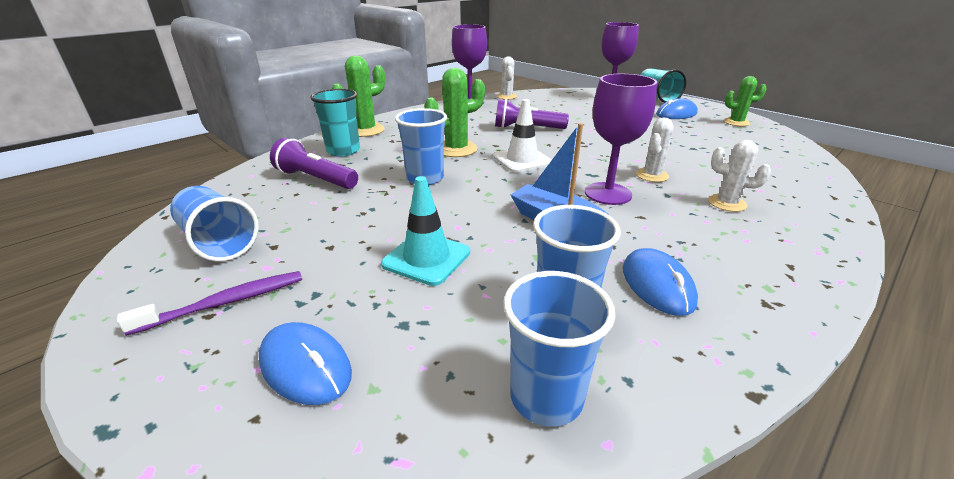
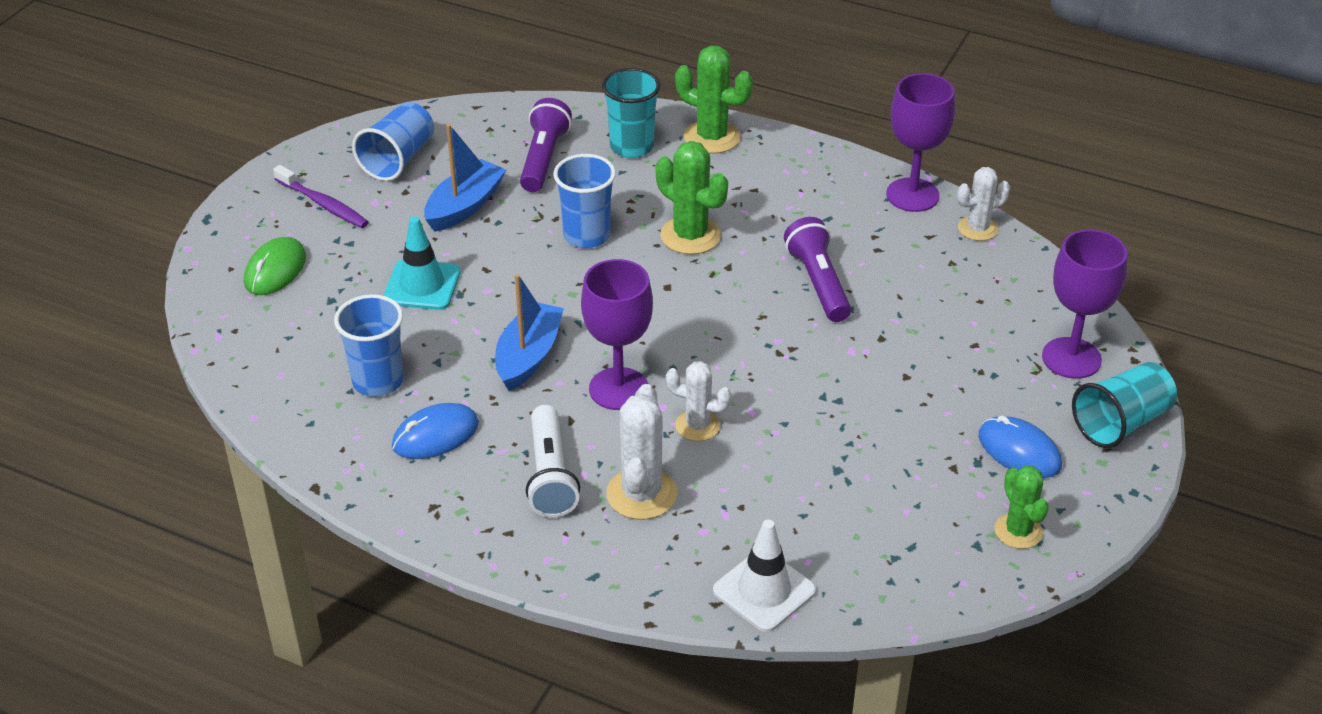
camera: 70 degrees right, 10 degrees up
(306, 366) = (275, 270): blue mouse -> green mouse
(334, 219) = (465, 206): none -> blue boat
(522, 160) = (686, 301): white traffic cone -> white traffic cone (764, 591)
(546, 397) = (282, 385): blue cup -> none
(710, 234) = (550, 475): none -> white flashlight
(727, 203) = (641, 494): white cactus -> white cactus, size x1.51

